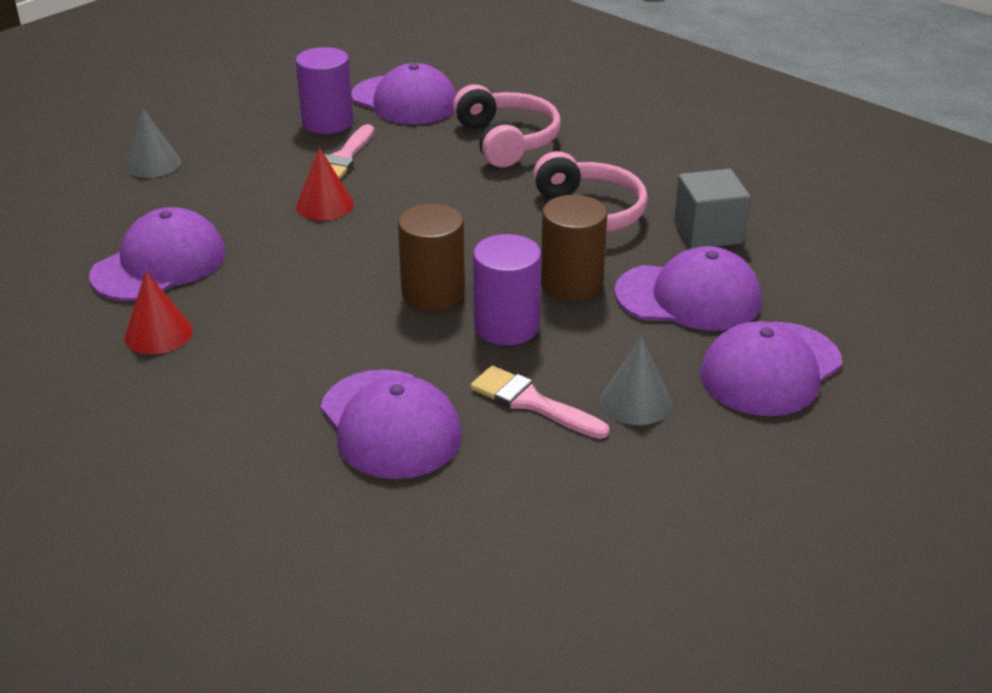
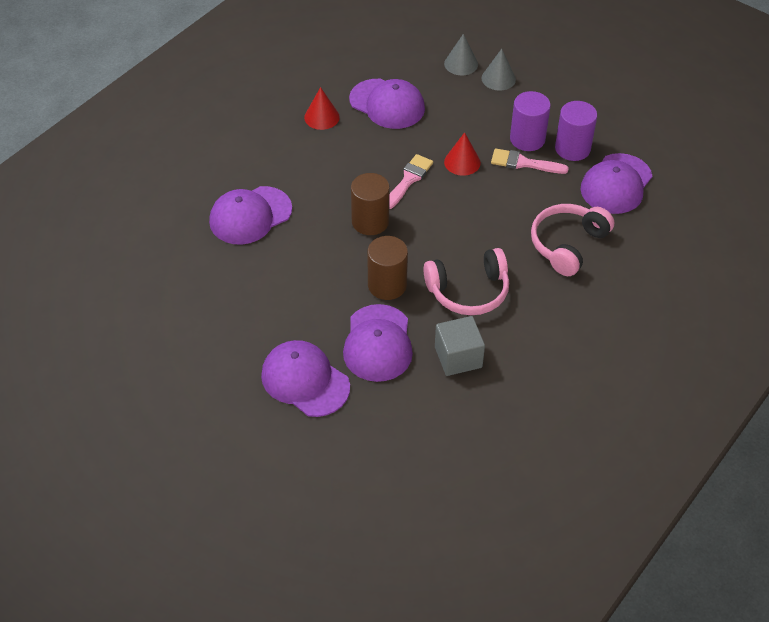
camera: 85 degrees right, 15 degrees up
(506, 326) = (339, 256): purple cylinder -> purple cylinder (527, 139)
(507, 141) = (567, 244): pink headphones -> pink headphones turned 150 degrees clockwise
(531, 402) = (269, 271): pink brush -> pink brush (409, 179)
(635, 401) = (272, 316): grey cone -> grey cone (461, 64)

